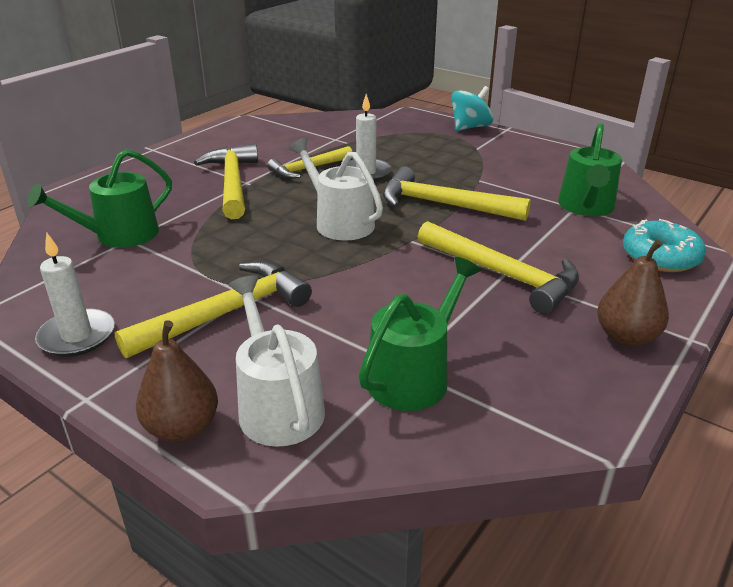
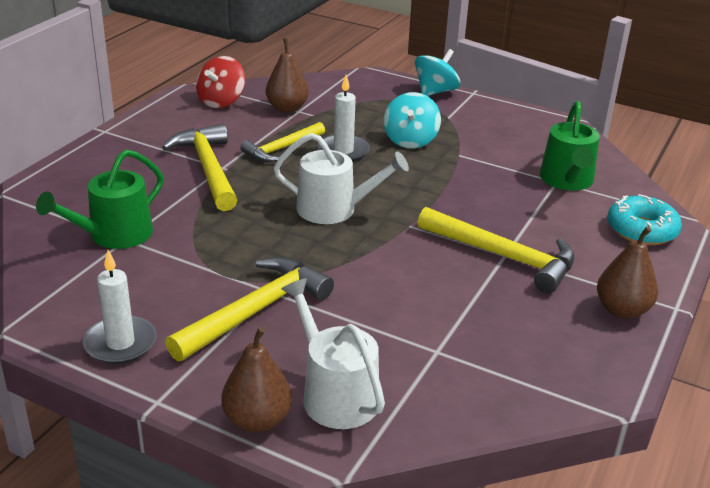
camera: 10 degrees left, 0 degrees up
(267, 129) = (221, 101): none -> red spinning top
(325, 136) = (287, 108): none -> brown pear
(340, 222) = (334, 209): white watering can -> white watering can turned 150 degrees clockwise
(414, 376) = (446, 358): green watering can -> none
(434, 166) = (410, 140): none -> turquoise spinning top
(443, 205) = (430, 184): yellow hammer -> none

